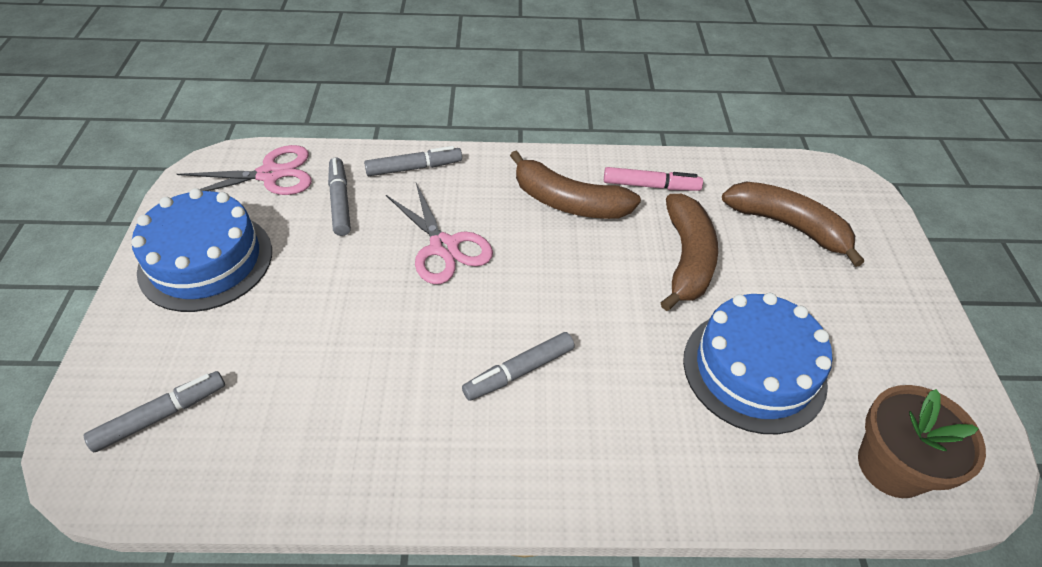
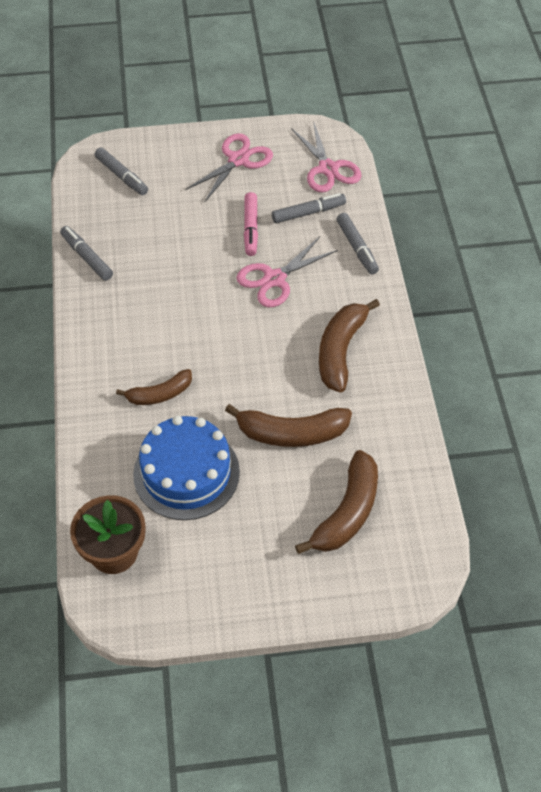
camera: 85 degrees right, 5 degrees up
(206, 261) = (238, 160): blue cake -> pink scissors
(519, 371) = (169, 334): grey marker -> grey marker (87, 257)
(625, 391) = (159, 394): none -> brown banana
(650, 186) = (375, 408): pink marker -> pink marker (251, 228)

